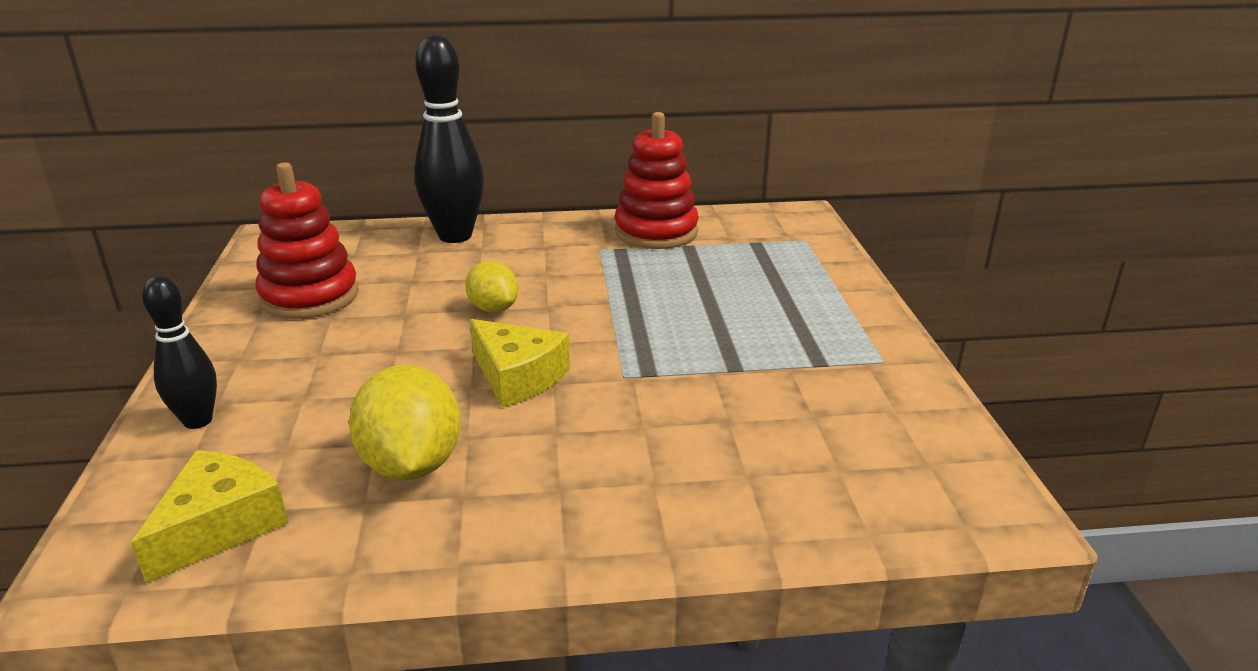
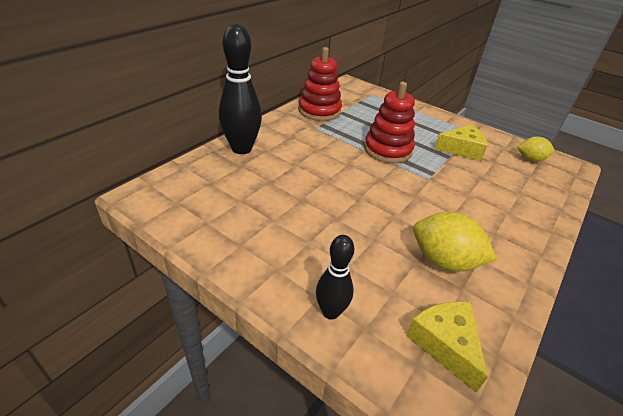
camera: 50 degrees left, 10 degrees up
(309, 296) = (239, 216): red stacking toy -> red stacking toy (387, 150)
(493, 308) = (332, 176): yellow lemon -> yellow lemon (530, 159)
(517, 377) = (400, 200): yellow cheese -> yellow cheese (462, 149)

